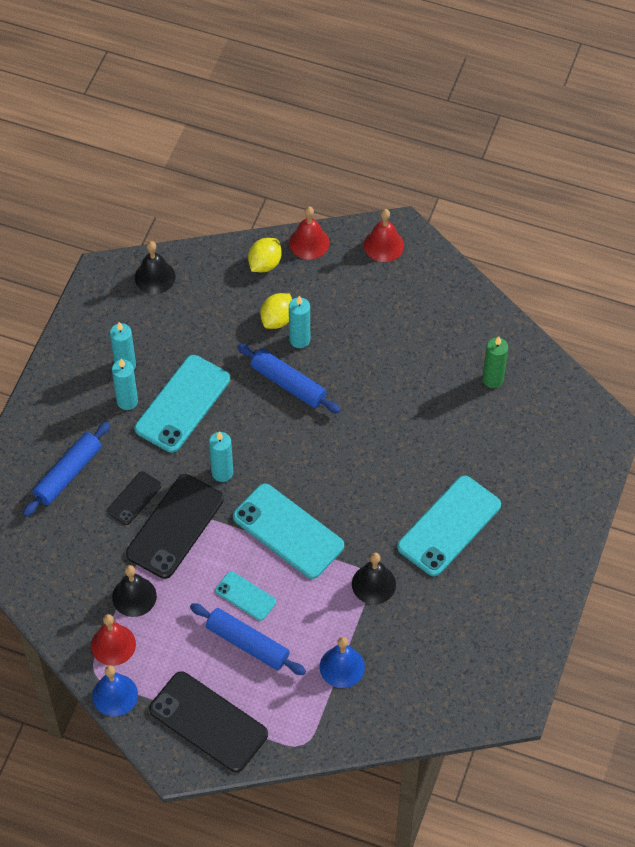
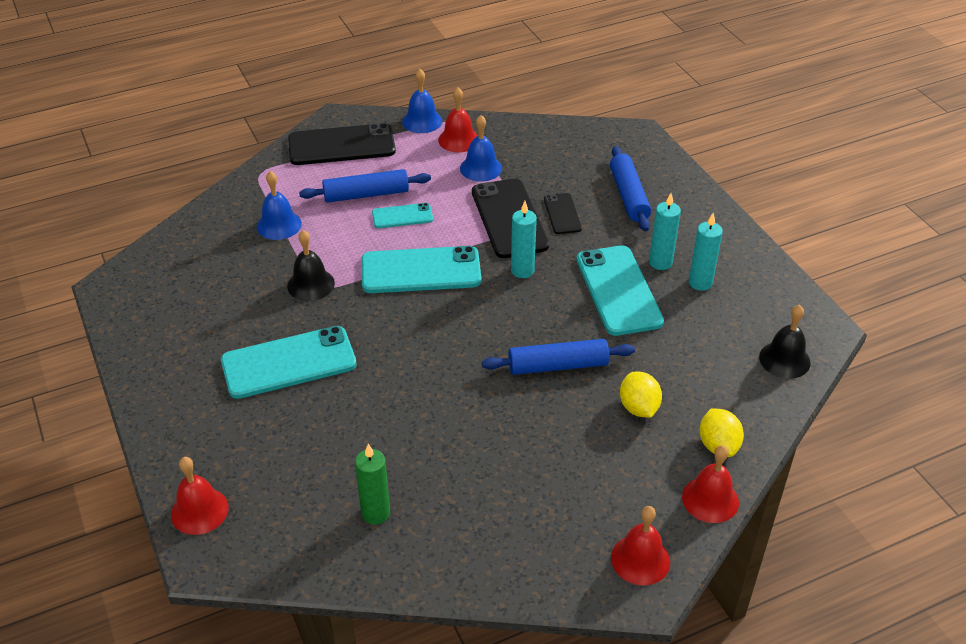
camera: 135 degrees right, 15 degrees down
(134, 596) = (481, 168): black bell -> blue bell
(299, 339) = (597, 406): turquoise candle -> none
(449, 526) = (289, 363): turquoise phone -> turquoise phone turned 75 degrees clockwise
(589, 461) = (199, 511): none -> red bell

